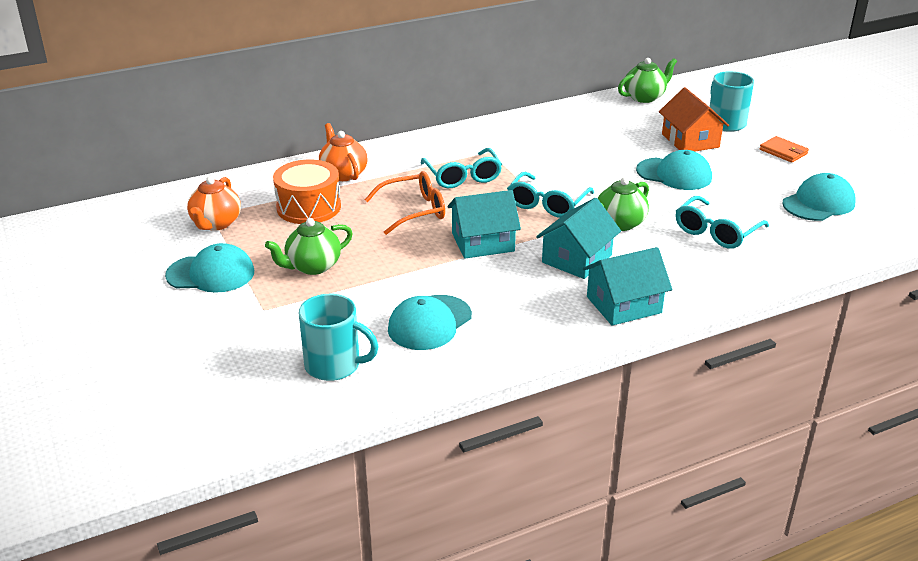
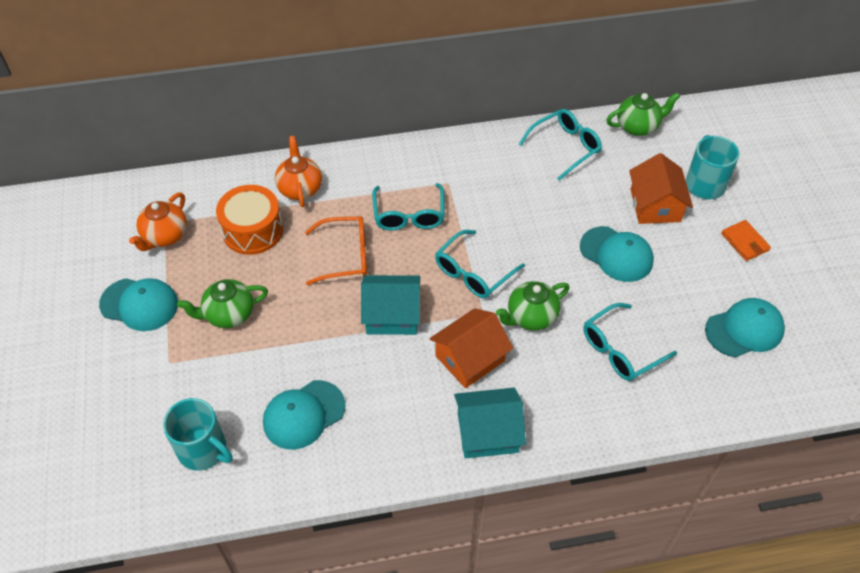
camera: 15 degrees right, 20 degrees up
(576, 259) = (470, 358): turquoise house -> orange house
(586, 117) = (564, 147): none -> turquoise glasses

